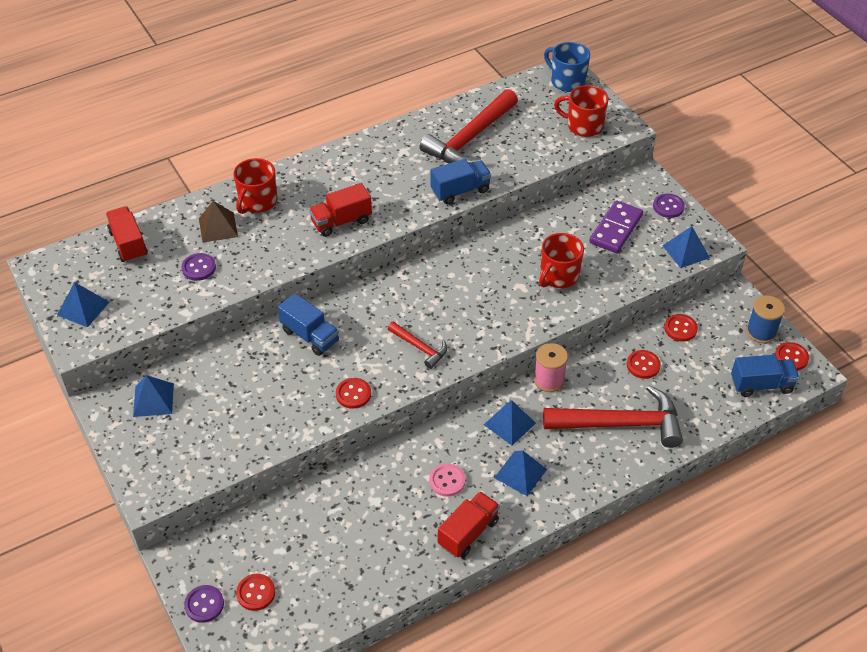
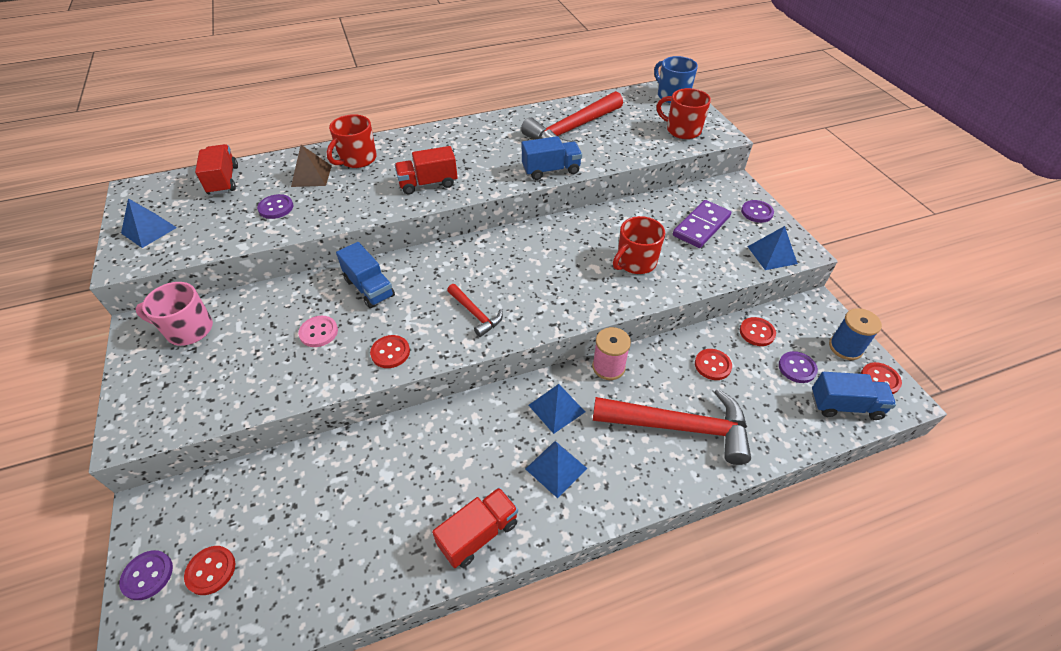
camera: 10 degrees right, 0 degrees up
(153, 400) = (188, 330): blue pyramid -> pink mug
(447, 481) = (472, 464): pink button -> pink button (319, 332)
(718, 357) = (797, 368): none -> purple button

